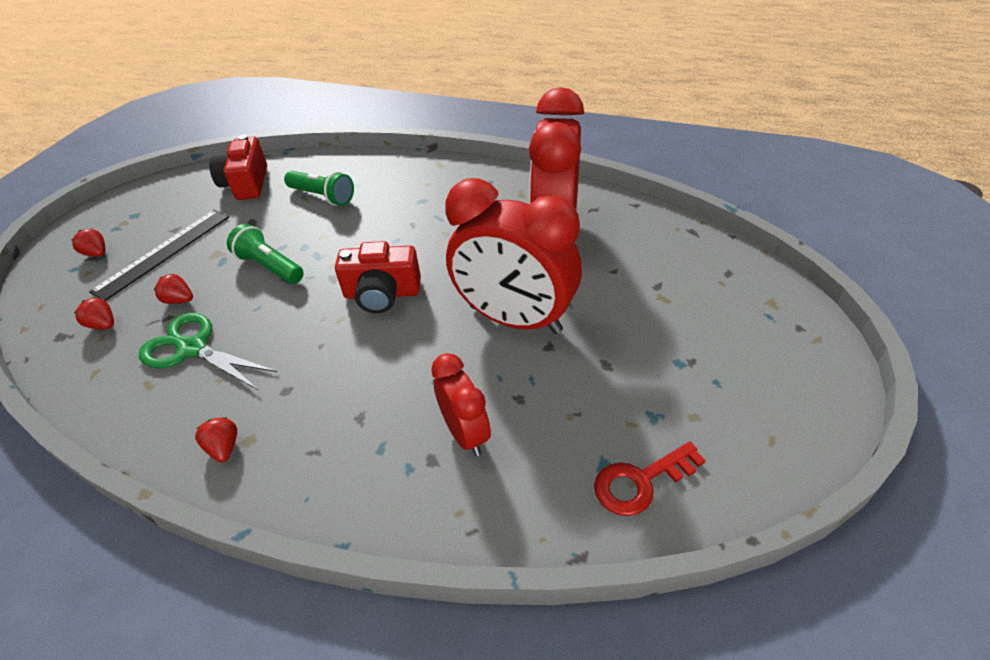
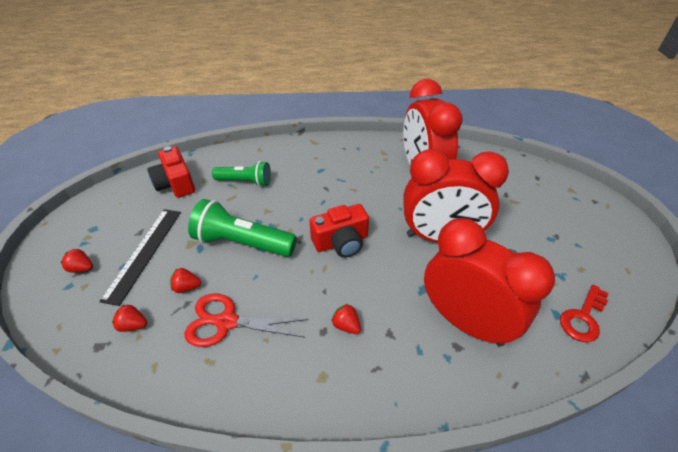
camera: 25 degrees left, 0 degrees up
(192, 349) = (226, 322): green scissors -> red scissors
(224, 447) = (308, 389): red strawberry -> red strawberry (346, 325)
(270, 267) = (242, 243): green flashlight -> green flashlight, size x1.54
(465, 433) = (465, 321): red clock -> red clock, size x1.90

